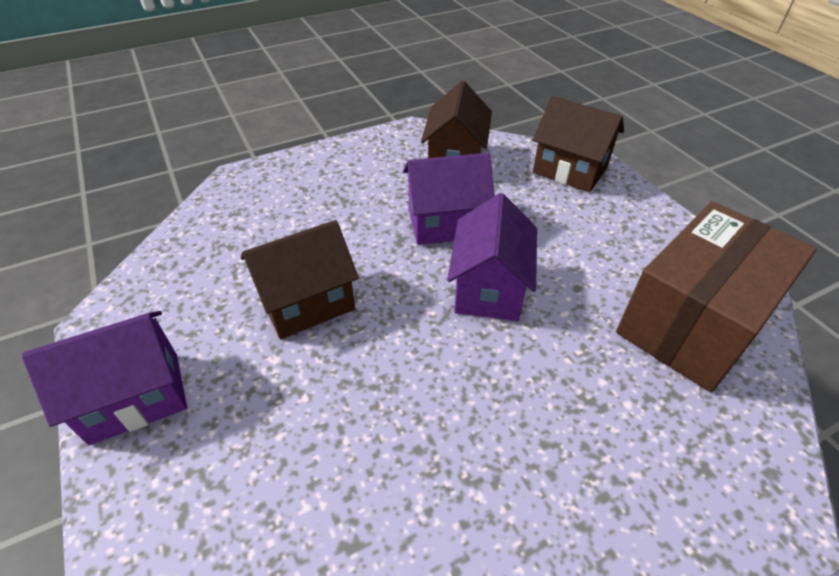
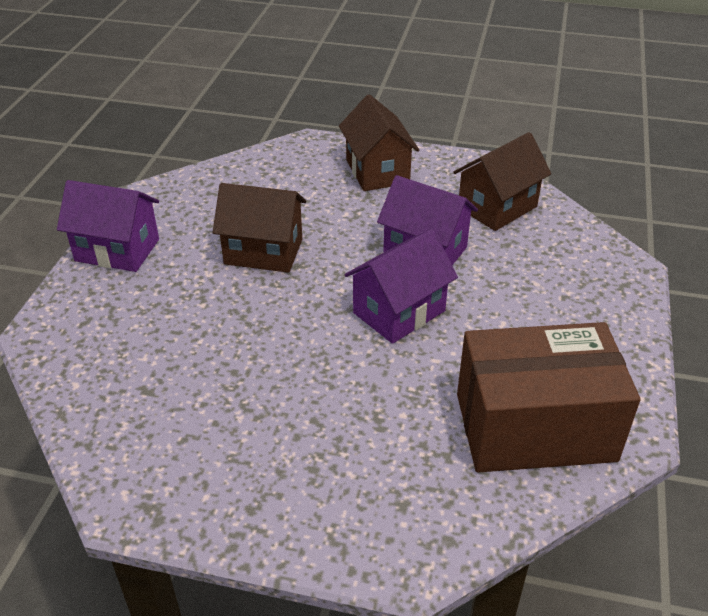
camera: 40 degrees right, 5 degrees down
(569, 170) = (595, 264): brown house -> brown house (377, 171)

